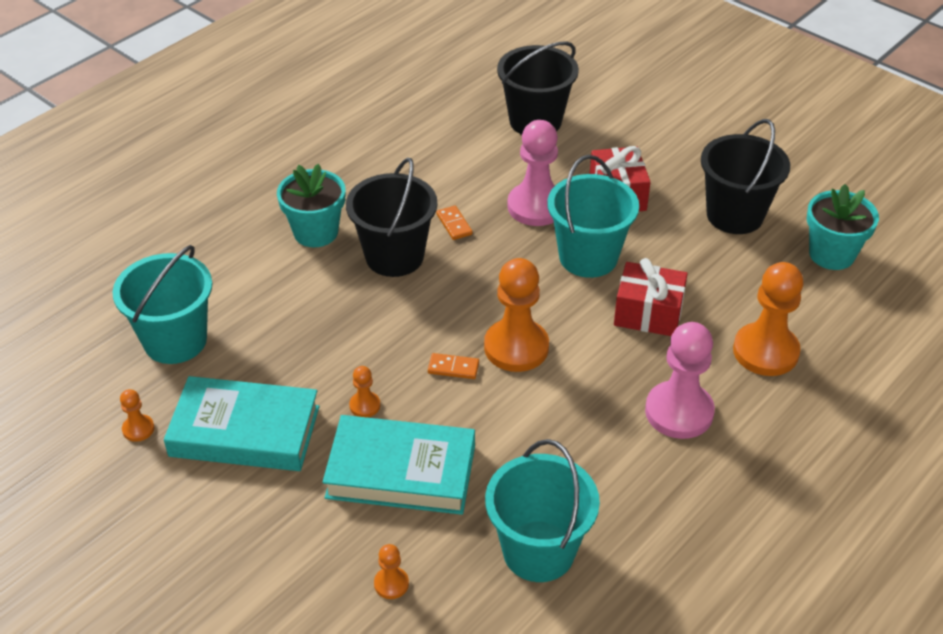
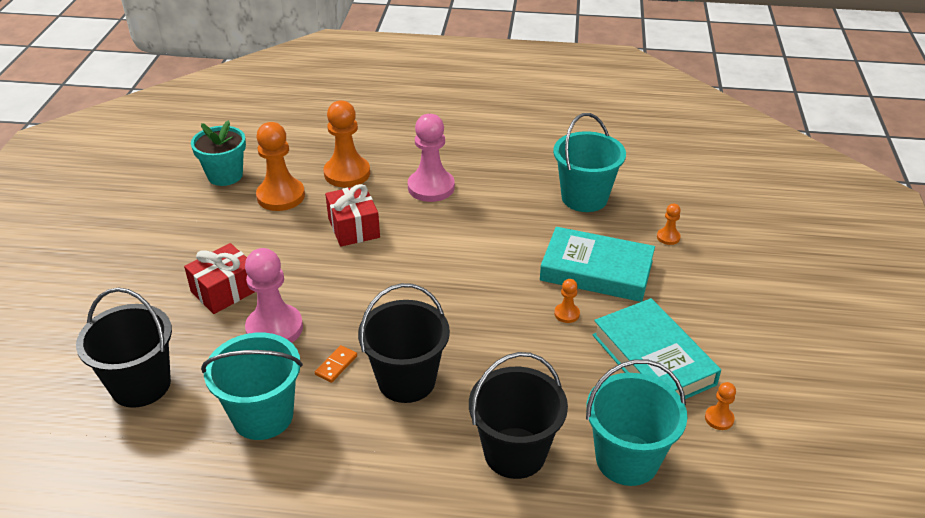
camera: 125 degrees left, 5 degrees down
(316, 232) = (420, 451): turquoise flower pot -> none
(401, 471) = (596, 271): turquoise book -> turquoise book turned 45 degrees counterclockwise
(453, 368) = (491, 290): orange domino -> none
(516, 347) = (442, 270): orange pawn -> orange pawn (281, 196)
(588, 257) = (316, 276): turquoise bucket -> turquoise bucket (263, 416)
(734, 215) = (210, 226): black bucket -> black bucket (515, 453)

